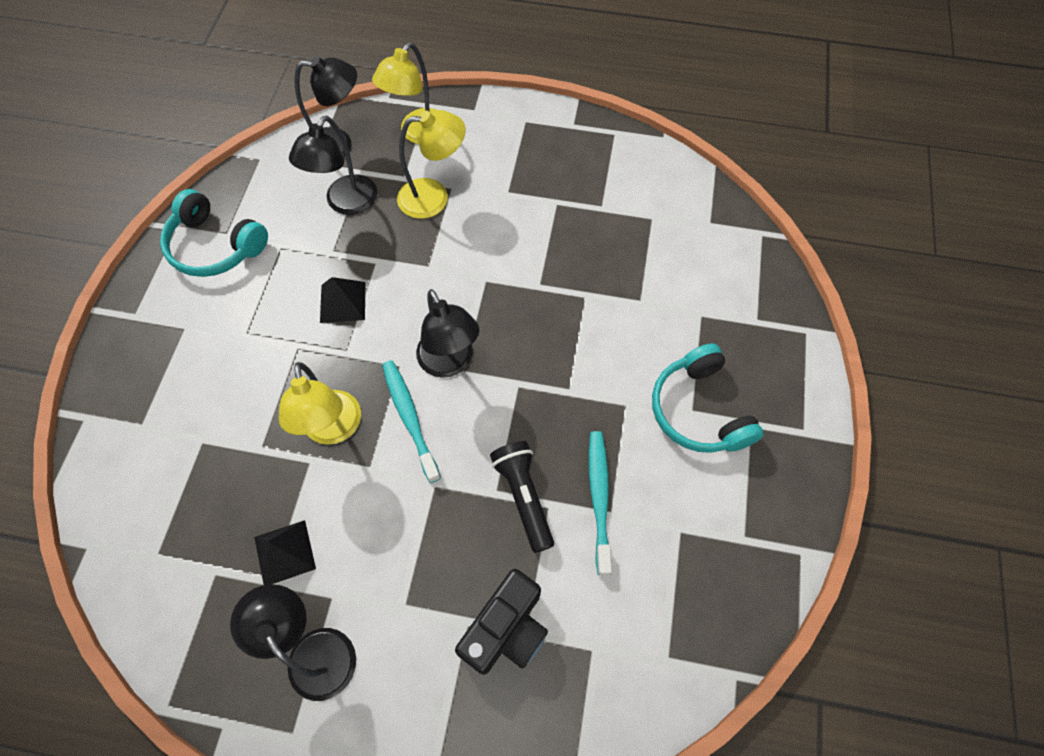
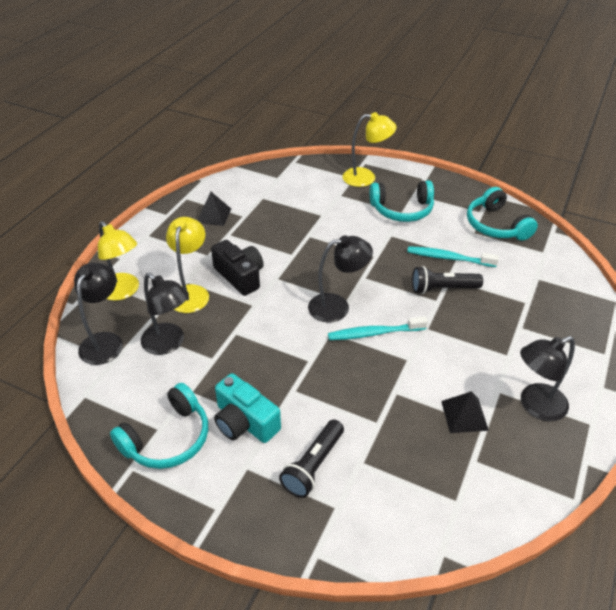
camera: 75 degrees left, 20 degrees down
(193, 391) = (313, 465): none -> black flashlight
(245, 309) = (245, 422): none -> turquoise camera
(333, 429) = (373, 376): yellow lamp -> yellow lamp (366, 178)
(342, 302) = (263, 357): black pyramid -> black pyramid (213, 215)
(506, 629) = (525, 311): black camera -> black camera (240, 276)
(714, 569) = (496, 225): none -> turquoise headphones

